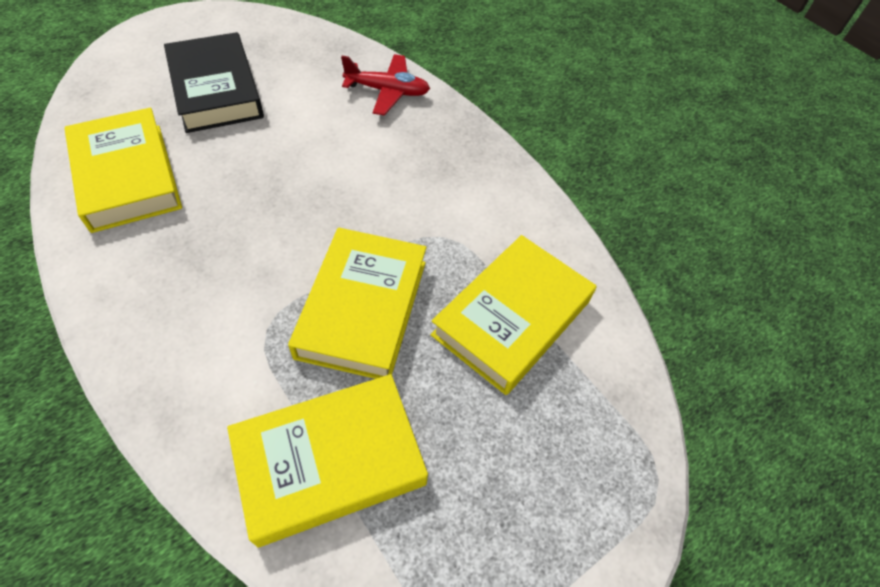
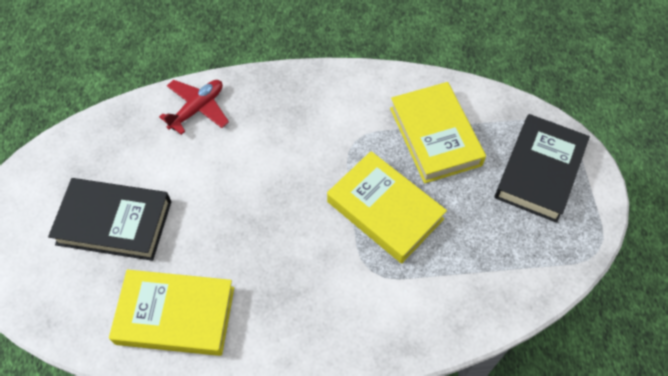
camera: 55 degrees left, 5 degrees up
(330, 461) = (477, 270): yellow book -> none
(551, 481) = (539, 171): none -> black book

